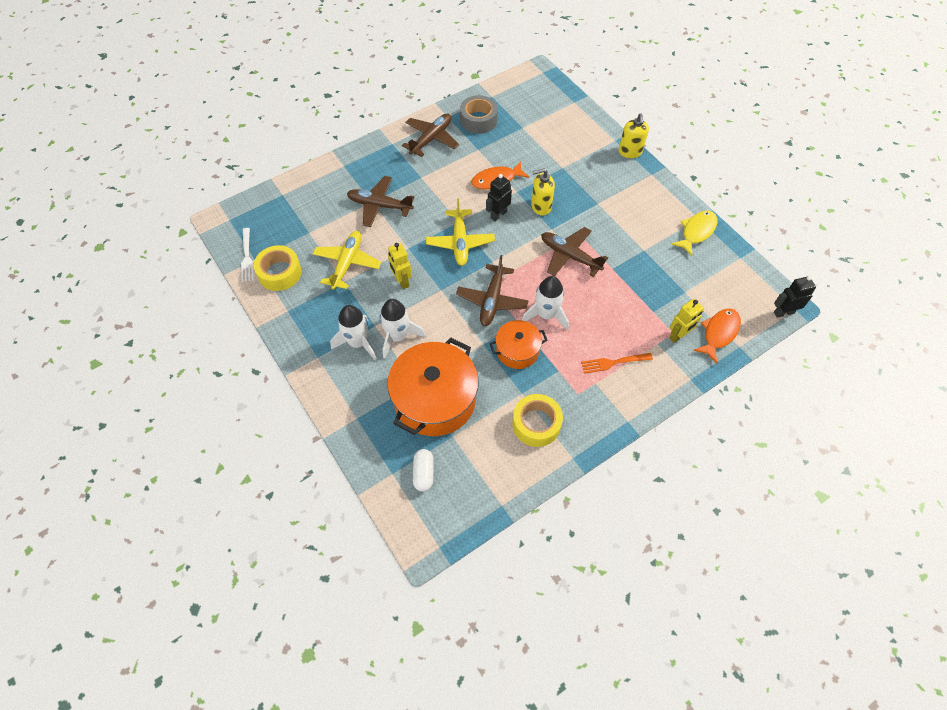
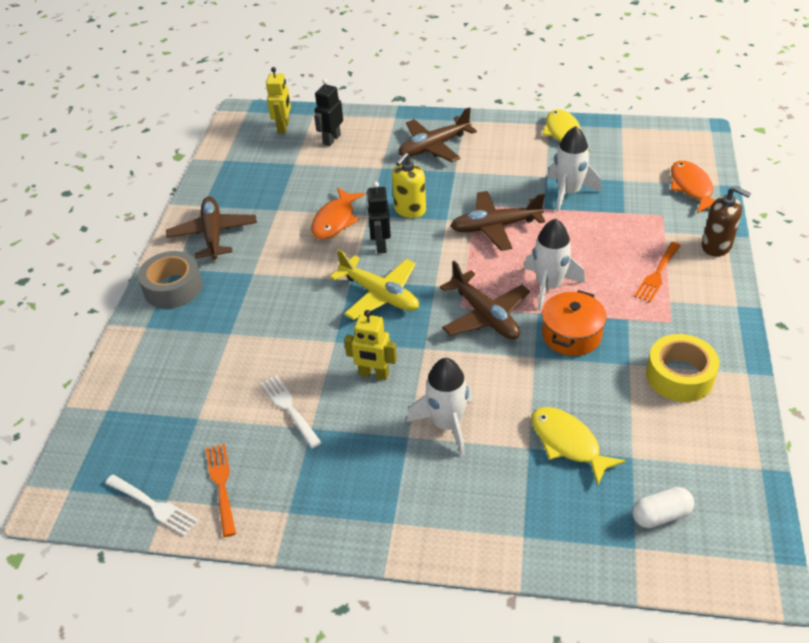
camera: 45 degrees left, 15 degrees down
(280, 273) = (221, 485): yellow tape -> orange fork
(347, 263) = (289, 408): yellow plane -> white fork
(358, 343) = (415, 468): white rocket -> white rocket (568, 193)
(379, 205) = (245, 330): brown plane -> brown plane (433, 147)
(423, 473) = (660, 515): white capsule -> white capsule turned 60 degrees counterclockwise
(435, 399) = (568, 443): orange pot -> yellow fish
(478, 120) = (240, 187): grey tape -> grey tape (173, 287)
(630, 152) = (421, 117): yellow soap dispenser -> none
(673, 379) = (716, 246): none -> brown soap dispenser
(678, 336) = (669, 213): yellow robot -> yellow robot (283, 127)
(783, 312) = (707, 139): black robot -> black robot (331, 139)

